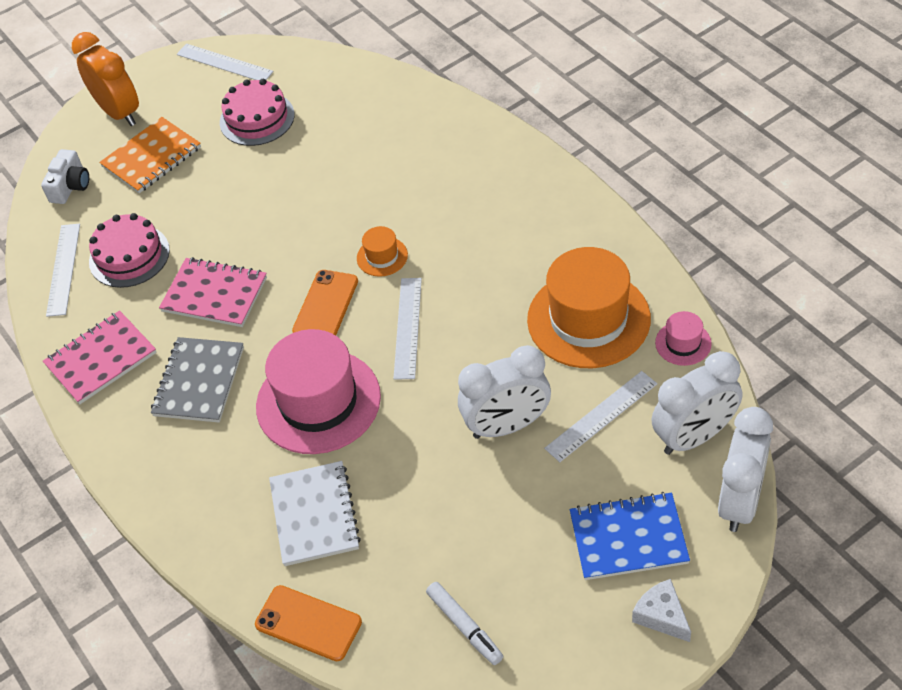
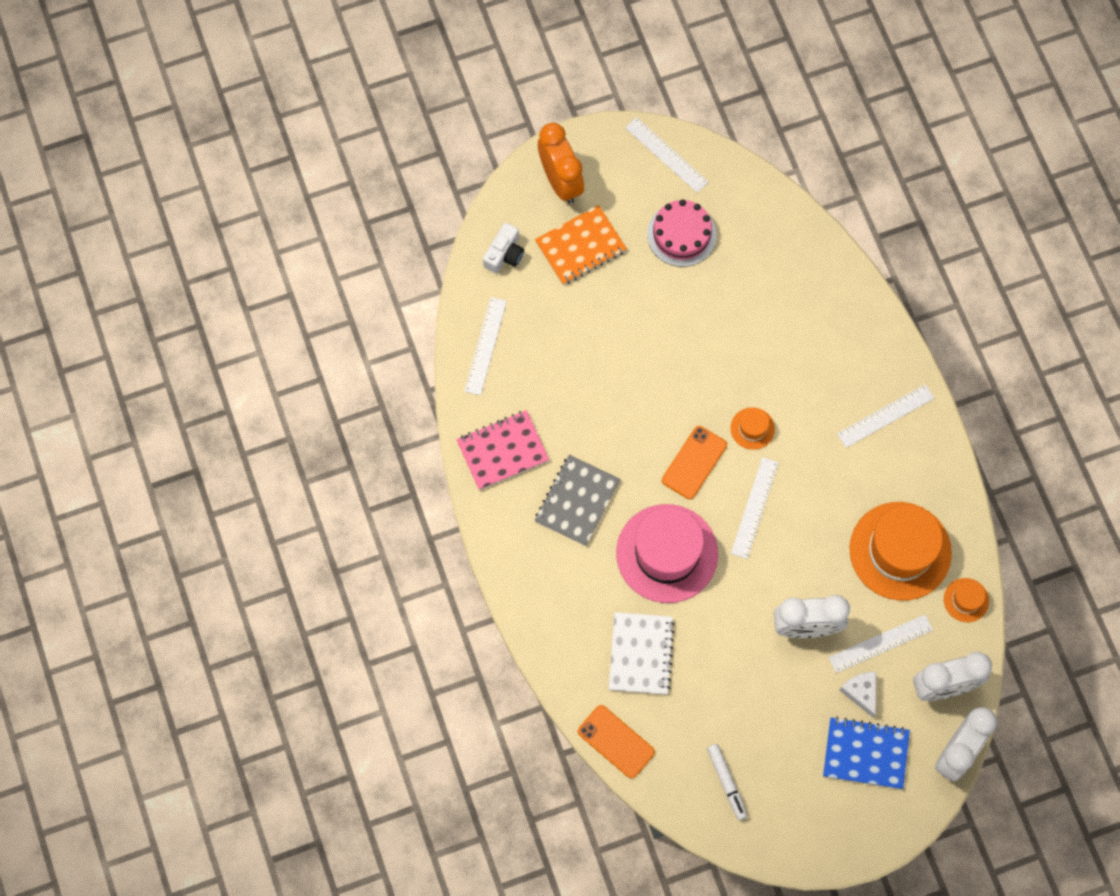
camera: 10 degrees right, 20 degrees up
(129, 256) = (542, 351): pink cake -> none
(214, 294) = (606, 418): pink notebook -> none
(524, 204) = (885, 416): none -> white ruler
(662, 615) = (868, 822): white cheese -> white cheese (861, 692)
(683, 343) = (966, 600): pink hat -> orange hat

